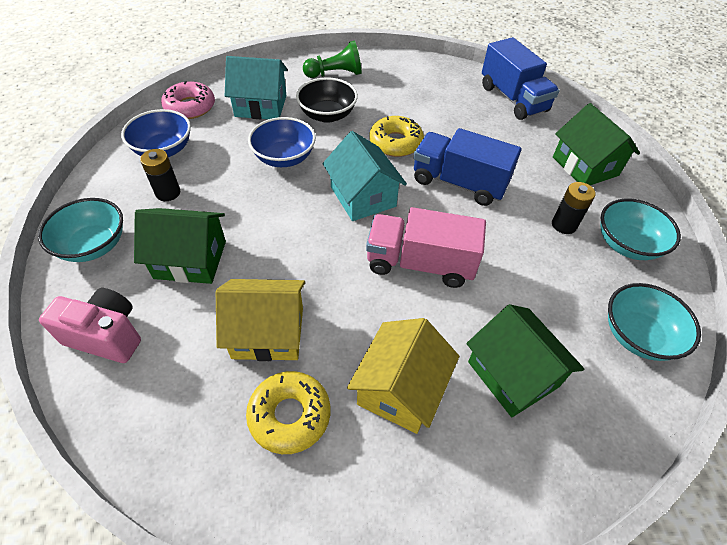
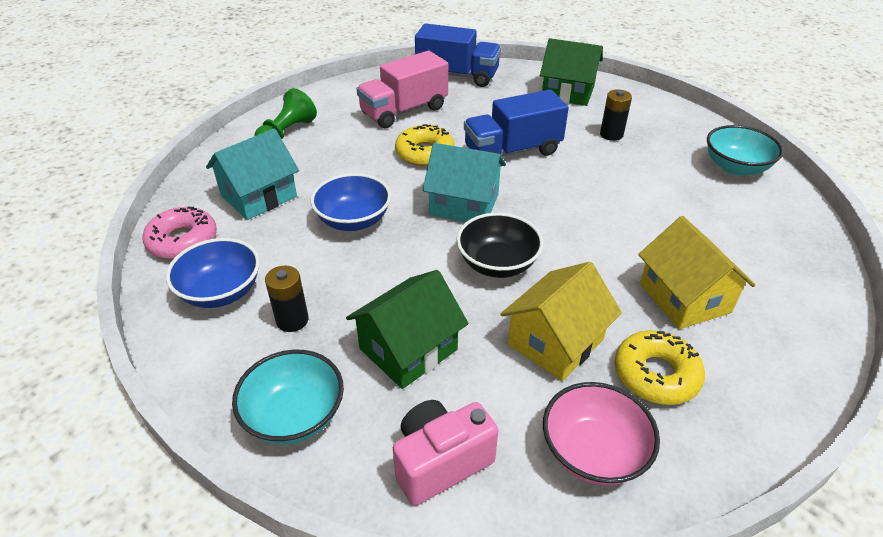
camera: 45 degrees left, 10 degrees down
(177, 416) = (593, 452): none -> pink bowl
(327, 115) = (335, 167): black bowl -> black bowl (497, 264)
(420, 263) = (573, 218): pink truck -> pink truck (404, 111)
(513, 374) = (719, 237): green house -> none
(626, 244) = (657, 123): turquoise bowl -> none

